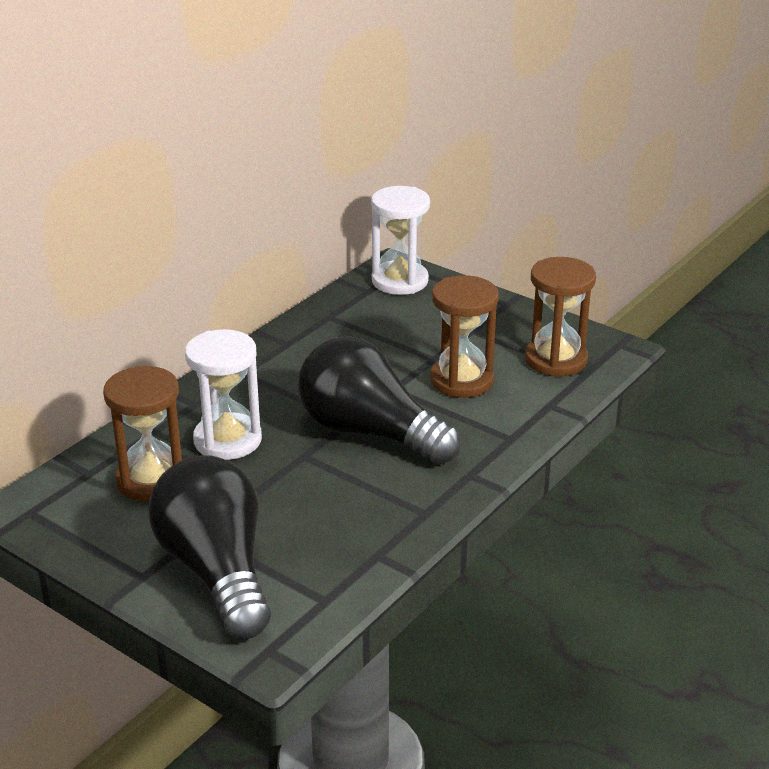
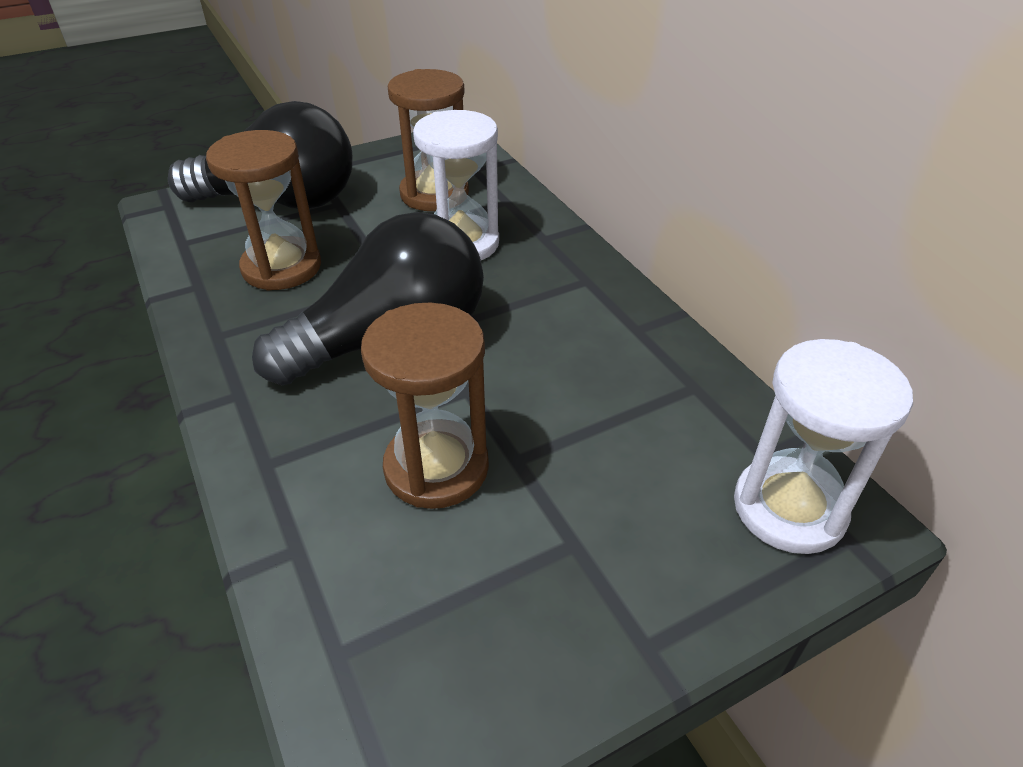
camera: 115 degrees right, 10 degrees up
(556, 360) = (407, 627): brown hourglass -> brown hourglass (282, 267)

